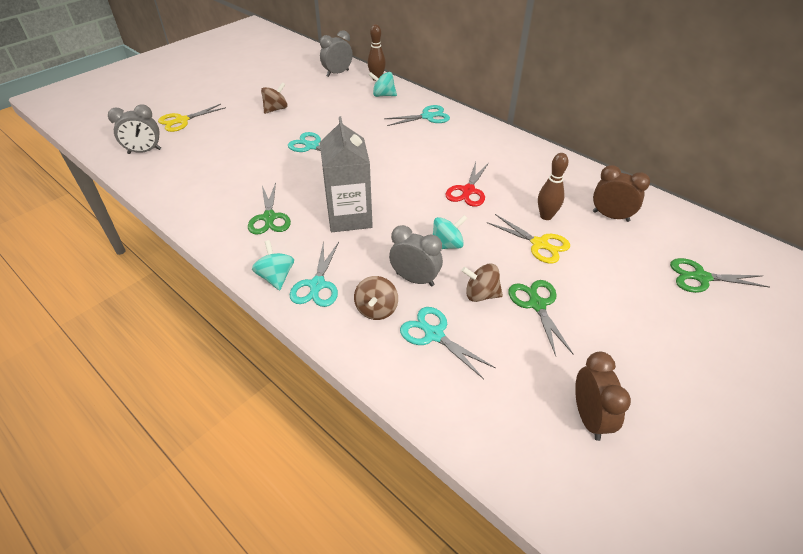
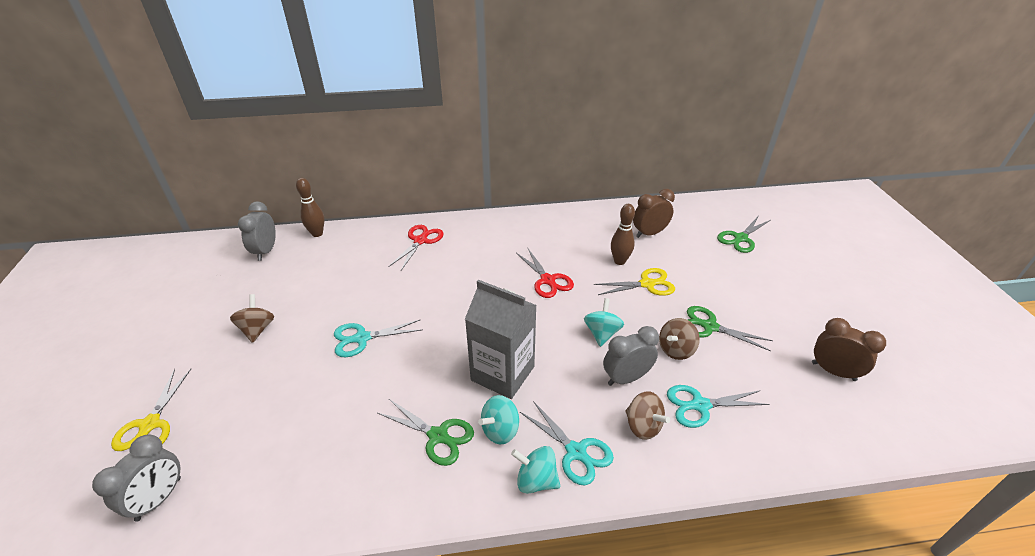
camera: 50 degrees left, 5 degrees down
(383, 95) = (349, 245): turquoise spinning top -> turquoise spinning top (500, 430)
(427, 117) = (420, 241): turquoise scissors -> red scissors

